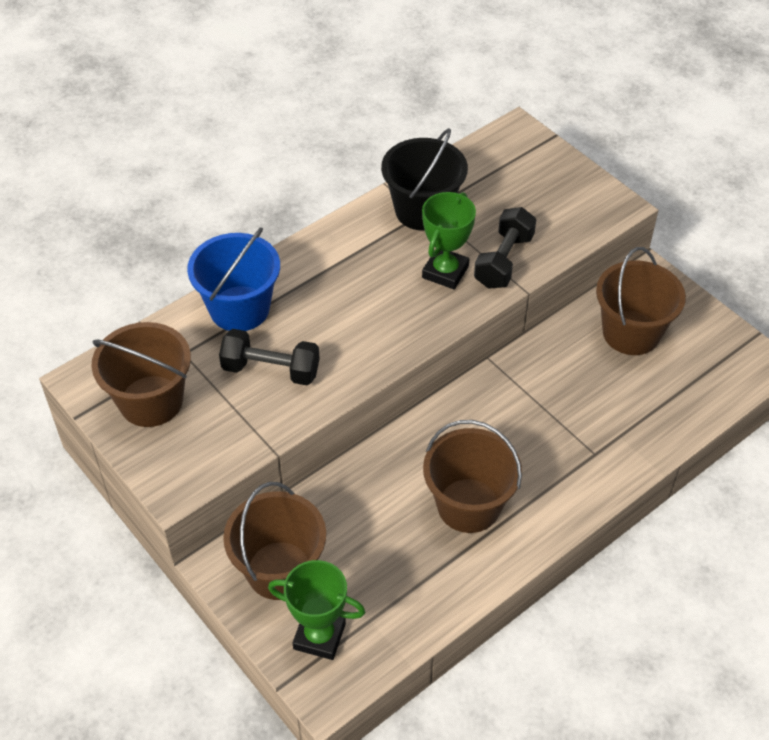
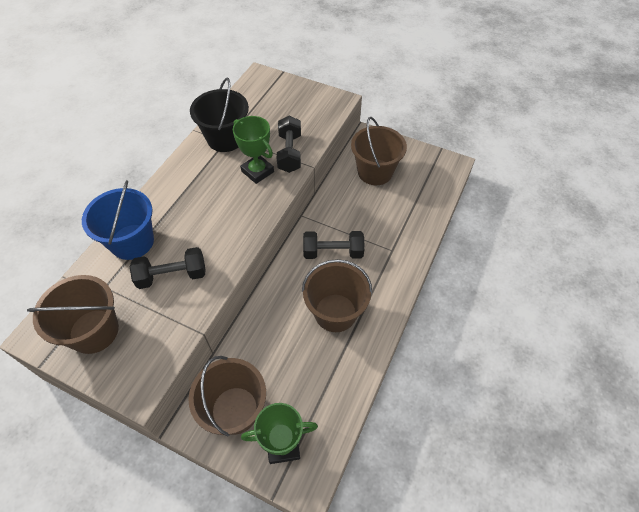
camera: 25 degrees left, 5 degrees up
(445, 272) = (257, 171): green trophy -> green trophy turned 45 degrees counterclockwise
(507, 424) = (333, 252): none -> black dumbbell

